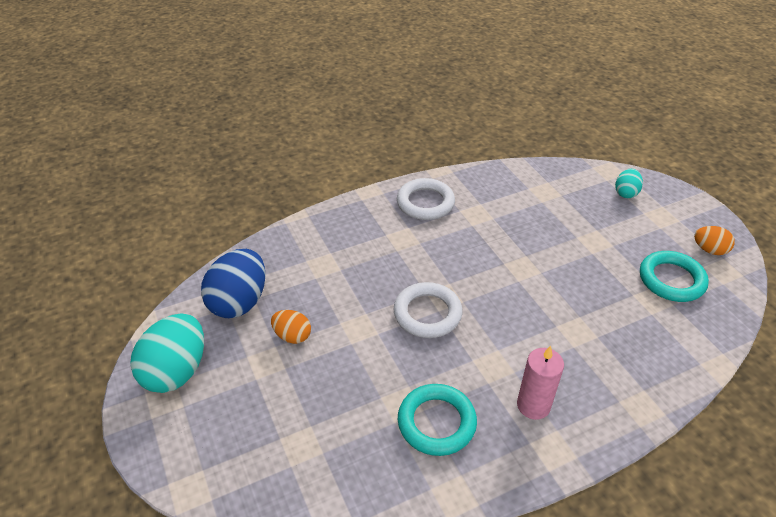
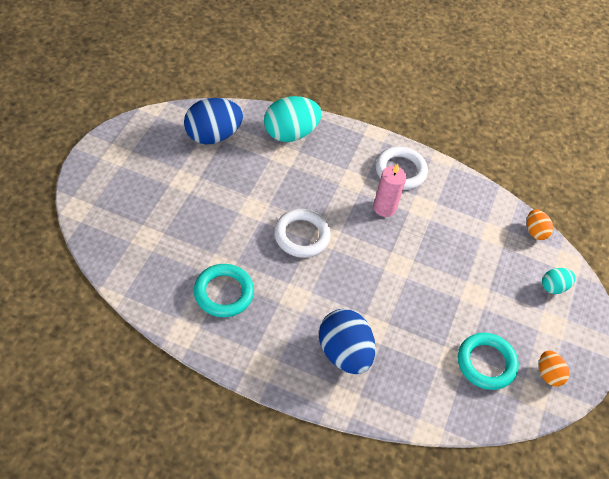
camera: 40 degrees right, 10 degrees up
(176, 371) = (138, 145): turquoise egg -> turquoise egg (290, 133)
(292, 336) = (214, 179): orange egg -> orange egg (535, 231)
(533, 405) = (285, 337): pink candle -> pink candle (384, 207)
(588, 371) = (344, 353): none -> blue egg

